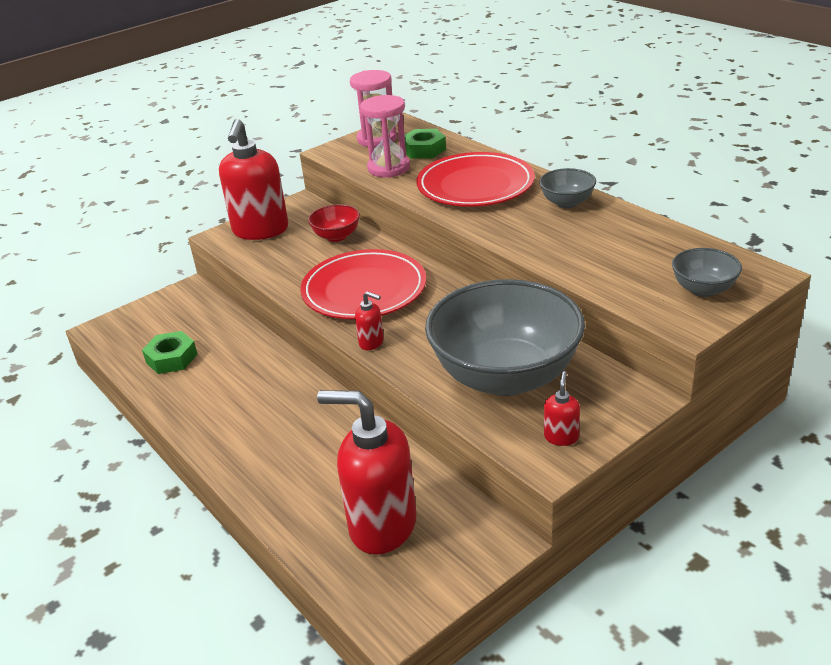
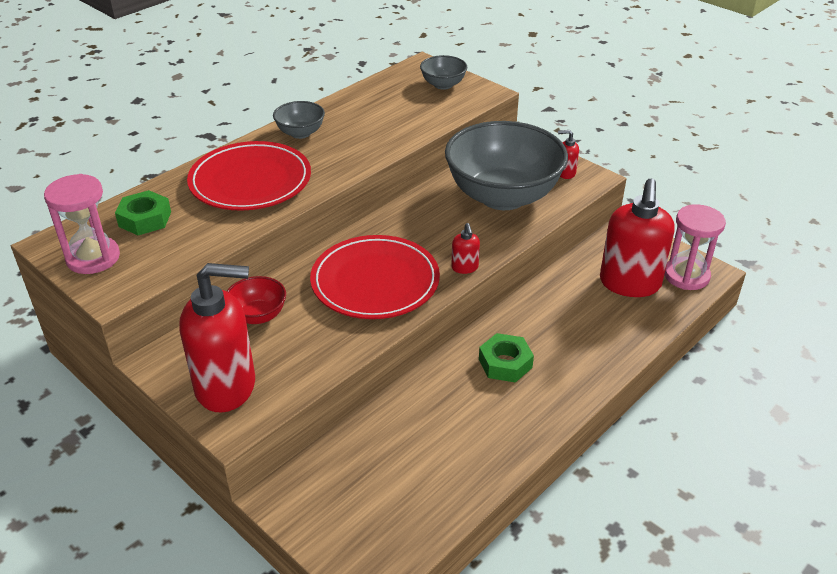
camera: 100 degrees left, 5 degrees up
(171, 358) = (432, 473): green nut -> green nut (505, 363)
(371, 343) = (465, 268): red soap dispenser -> red soap dispenser turned 150 degrees clockwise
(389, 168) = (186, 241): pink hourglass -> pink hourglass (686, 276)

